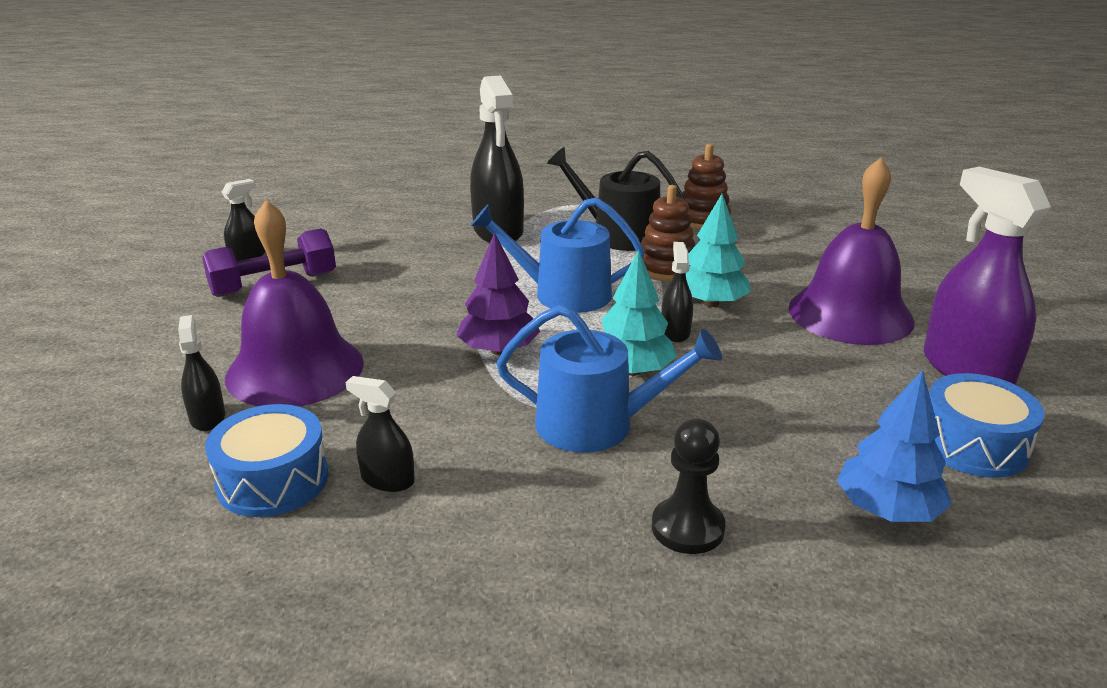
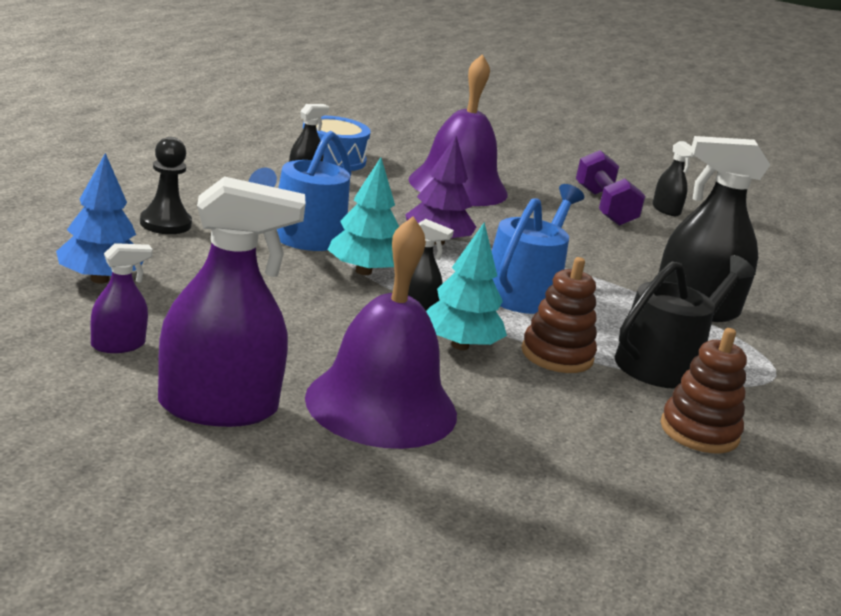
camera: 105 degrees right, 5 degrees down
(207, 417) = (415, 159): black spray bottle -> none
(973, 445) = (118, 345): blue drum -> purple spray bottle

